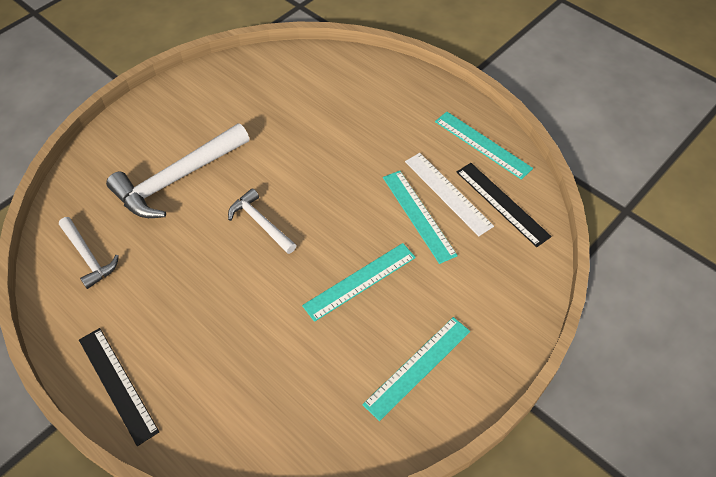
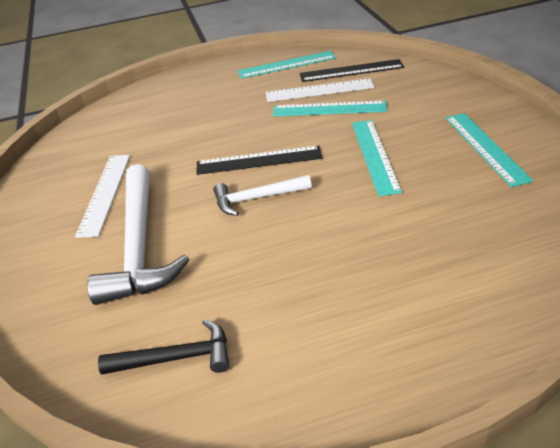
camera: 55 degrees left, 15 degrees down
(88, 256) = (175, 358): white hammer -> black hammer
(118, 384) = (394, 373): black ruler -> black ruler (258, 160)
(223, 124) = (104, 193): none -> white ruler

